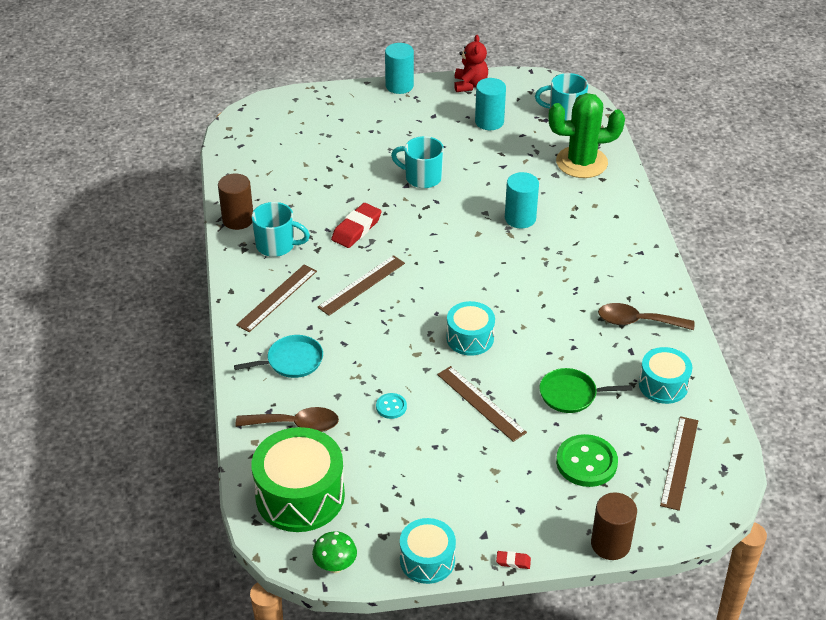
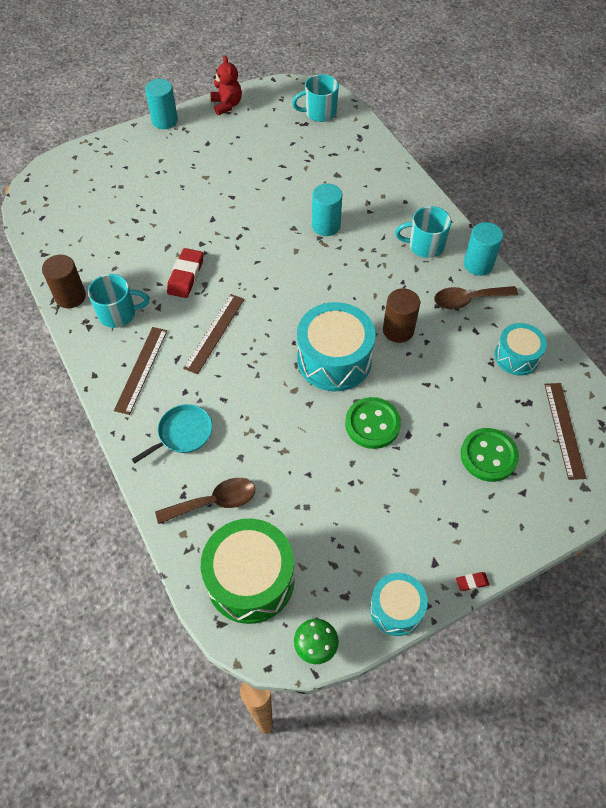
camera: 20 degrees left, 15 degrees up
(391, 407) = (294, 454): turquoise button -> none
(422, 177) = (223, 207): turquoise mug -> turquoise mug (424, 246)
(470, 338) = (334, 359): turquoise drum -> turquoise drum, size x1.68
(481, 403) = (372, 424): brown ruler -> green button
(489, 122) = (258, 137): turquoise cylinder -> turquoise cylinder (478, 264)
(571, 394) = (445, 390): green pan -> none
(581, 162) = (354, 157): green cactus -> none
(610, 544) = (545, 533): brown cylinder -> brown cylinder (398, 330)

